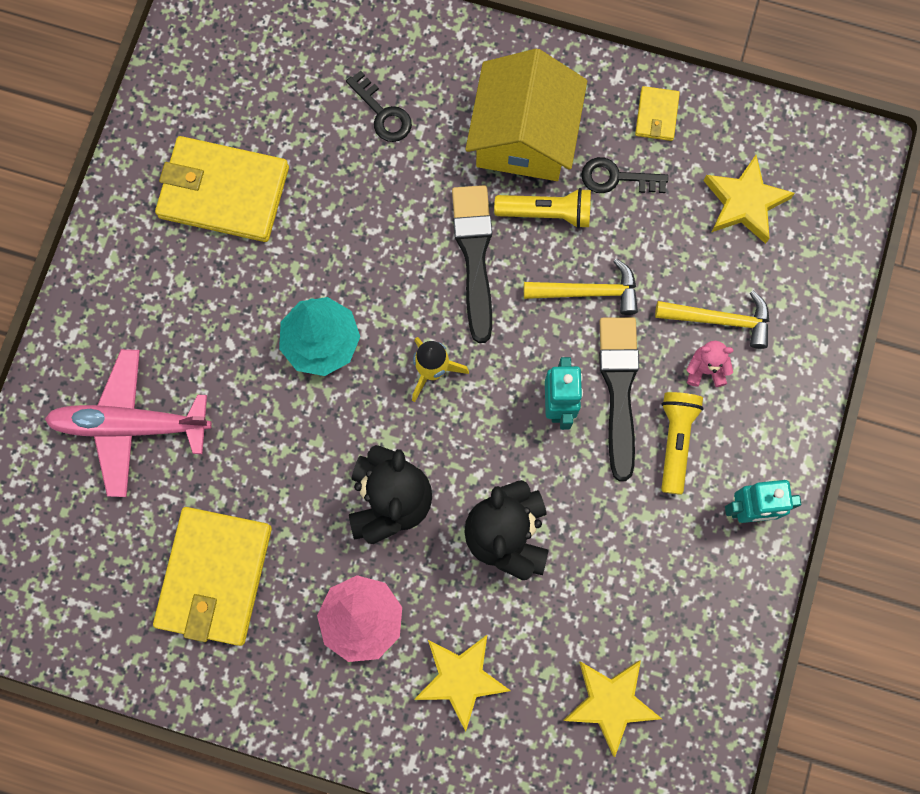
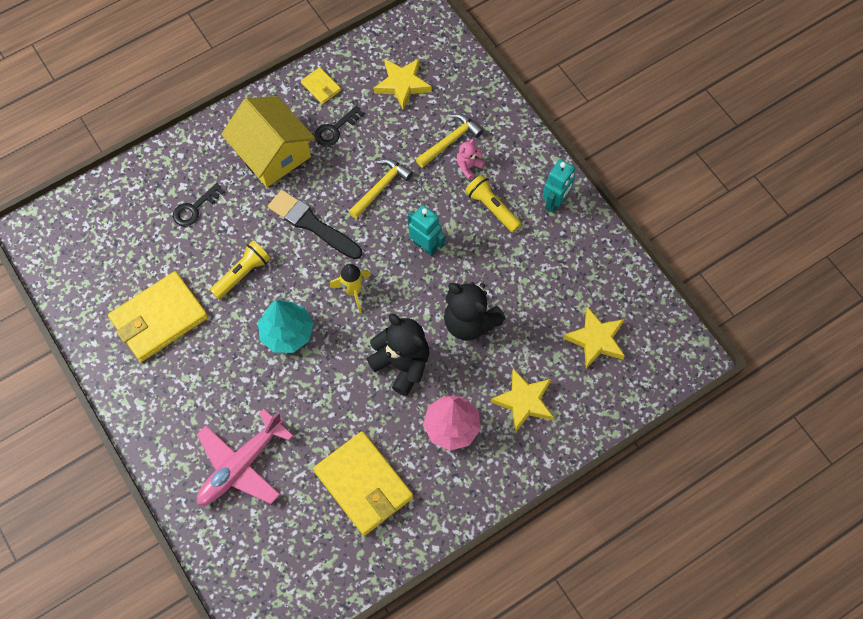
camera: 50 degrees left, 10 degrees down
(383, 113) = (194, 208): black key -> black key turned 135 degrees clockwise
(546, 213) = (322, 174): yellow flashlight -> yellow flashlight (242, 274)
(619, 389) = (443, 212): black brush -> none

